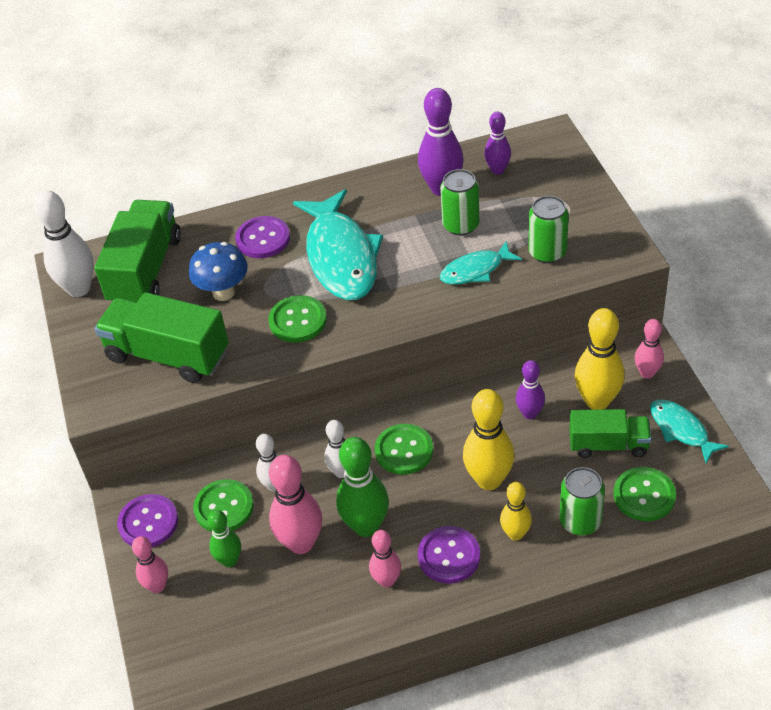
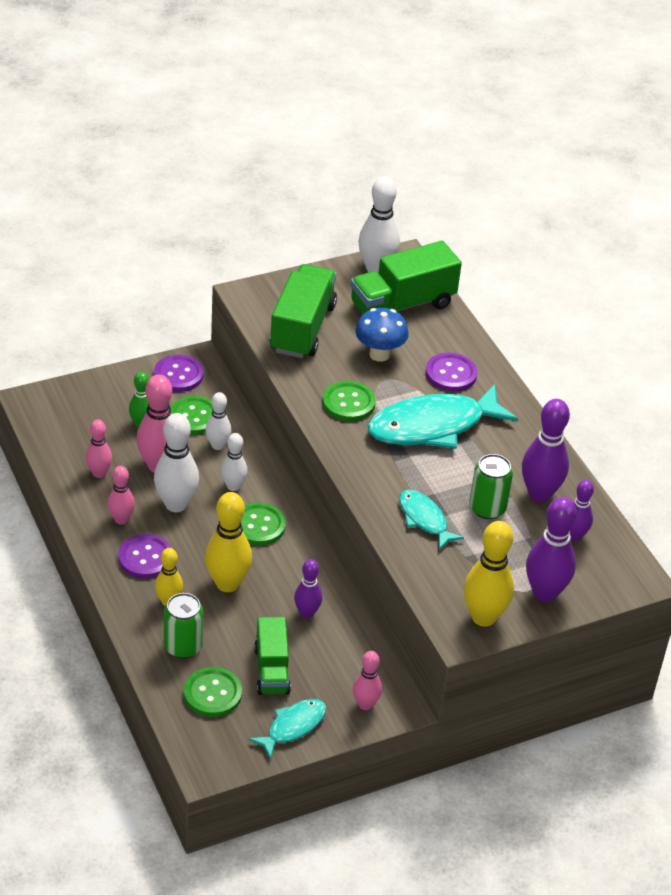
camera: 75 degrees right, 5 degrees down
(145, 270) = (402, 305): green truck -> green truck turned 150 degrees clockwise
(157, 586) = (118, 387): pink bowling pin -> pink bowling pin (99, 473)
(366, 526) = (176, 504): green bowling pin -> white bowling pin
(547, 252) = (455, 572): green can -> none
(571, 195) = (545, 593): none -> purple bowling pin
(597, 401) = (325, 663): yellow bowling pin -> yellow bowling pin (483, 617)

